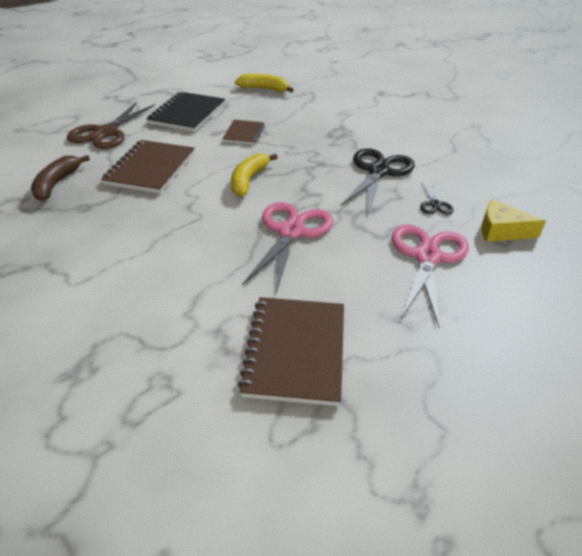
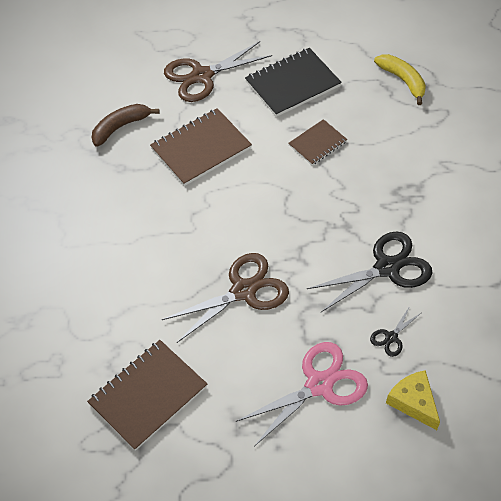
camera: 40 degrees right, 15 degrees up
(248, 180) = (265, 210): yellow banana -> none
(291, 232) = (243, 291): pink scissors -> brown scissors

